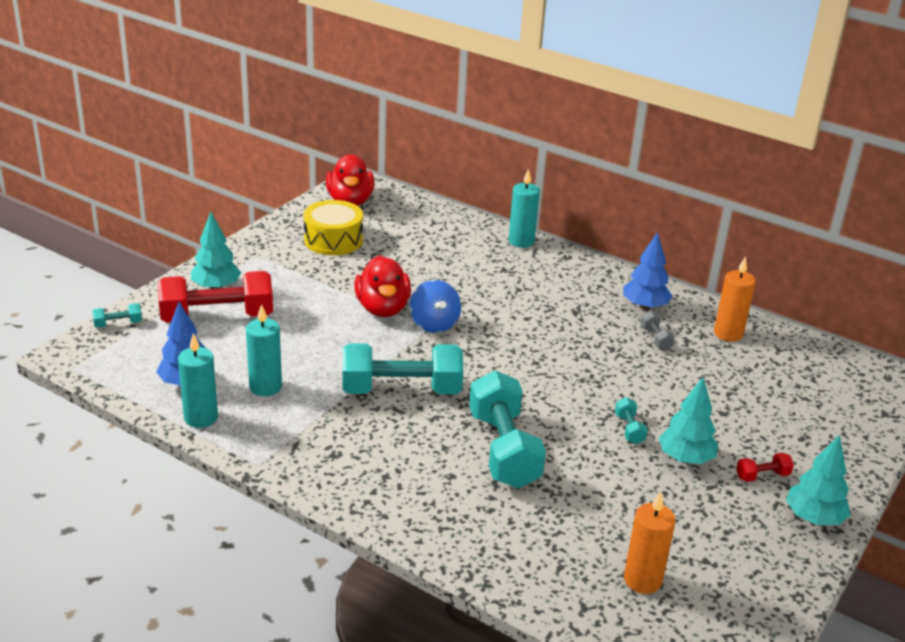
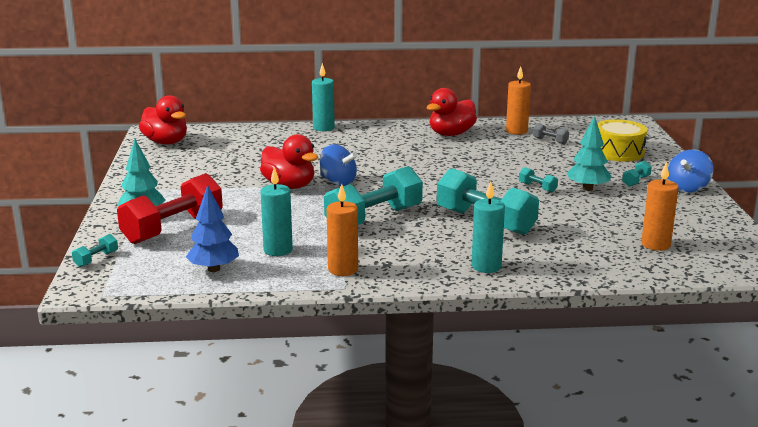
camera: 35 degrees left, 10 degrees down
(201, 418) = (259, 282): turquoise candle -> turquoise candle (486, 266)
(286, 441) = (343, 269): none -> orange candle
(333, 240) = (190, 164): yellow drum -> yellow drum (618, 152)
(645, 306) = (451, 134): blue tree -> red duck
(655, 338) = (482, 145): grey dumbbell -> grey dumbbell (550, 141)
(762, 476) = (636, 181): red dumbbell -> turquoise dumbbell
(813, 518) = (687, 188): turquoise tree -> blue spinning top

